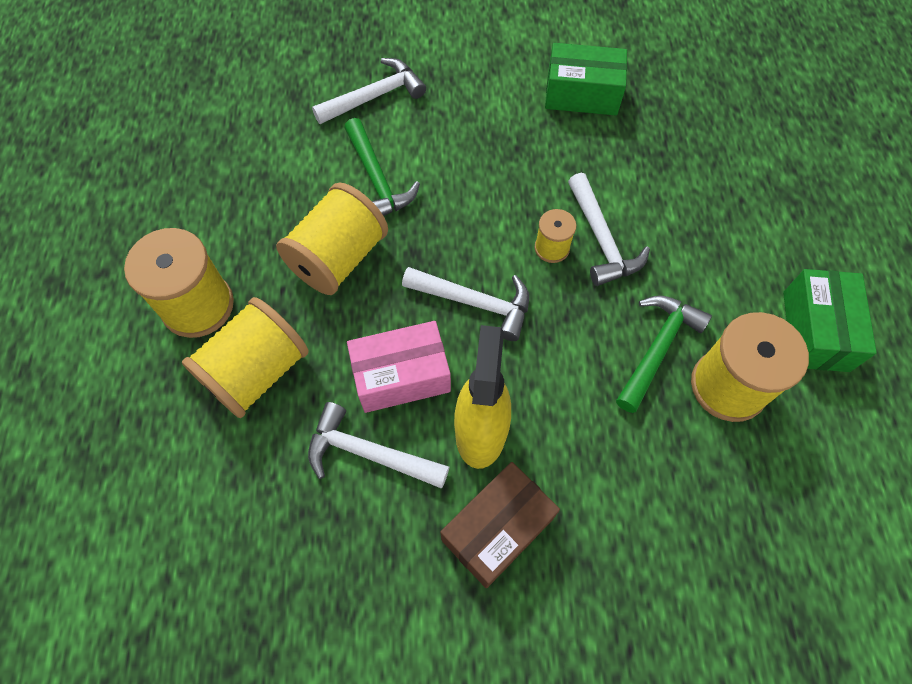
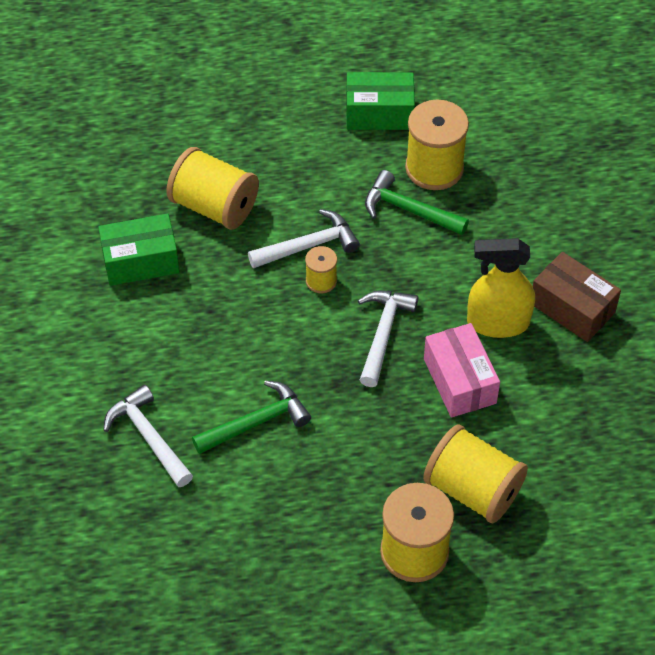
camera: 95 degrees left, 10 degrees down
(338, 258) = (349, 443): yellow spool -> yellow spool (214, 207)
(369, 453) = (530, 396): white hammer -> none
(582, 94) = (141, 261): green box -> green box turned 75 degrees clockwise

